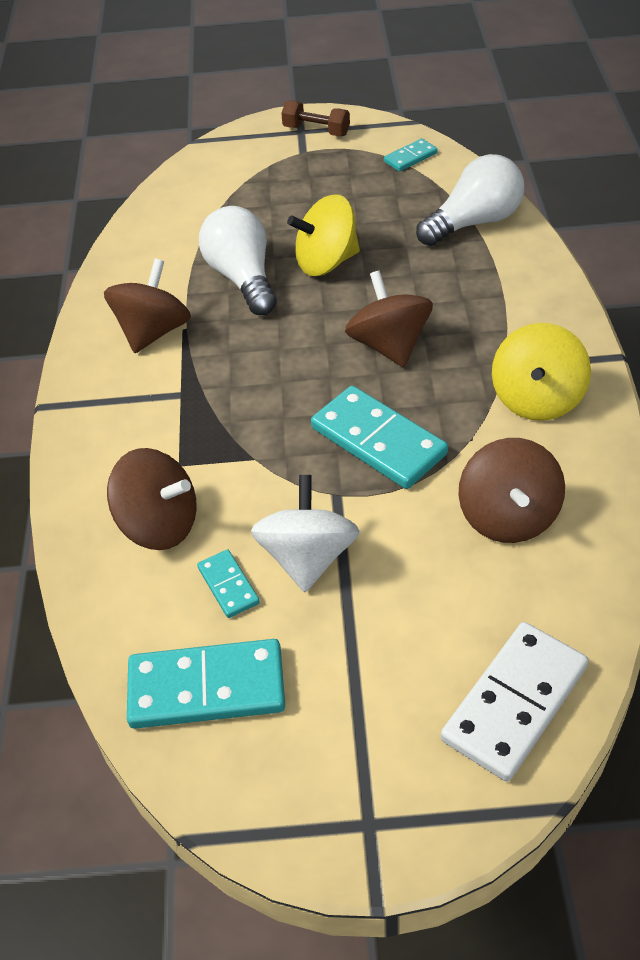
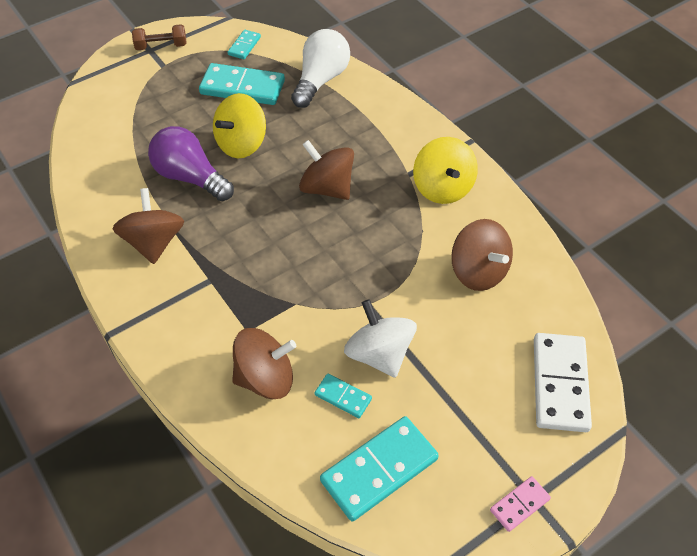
camera: 35 degrees left, 5 degrees up
(242, 278) = (190, 177): white light bulb -> purple light bulb
(345, 821) = (519, 505): none -> pink domino
(378, 441) = (367, 257): turquoise domino -> turquoise domino (242, 87)

